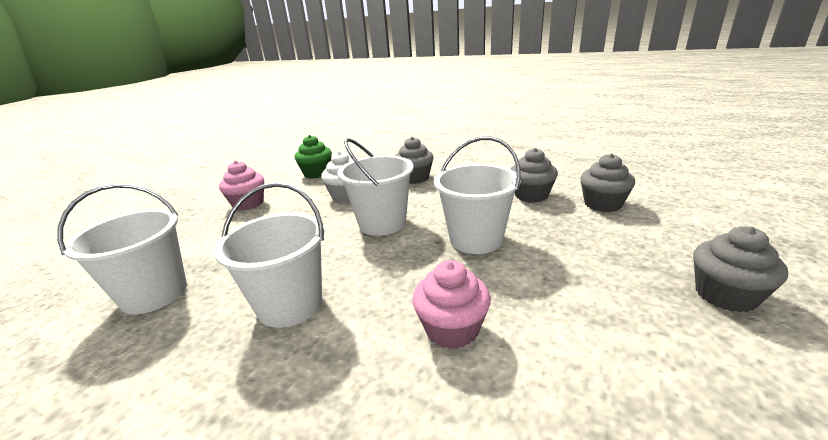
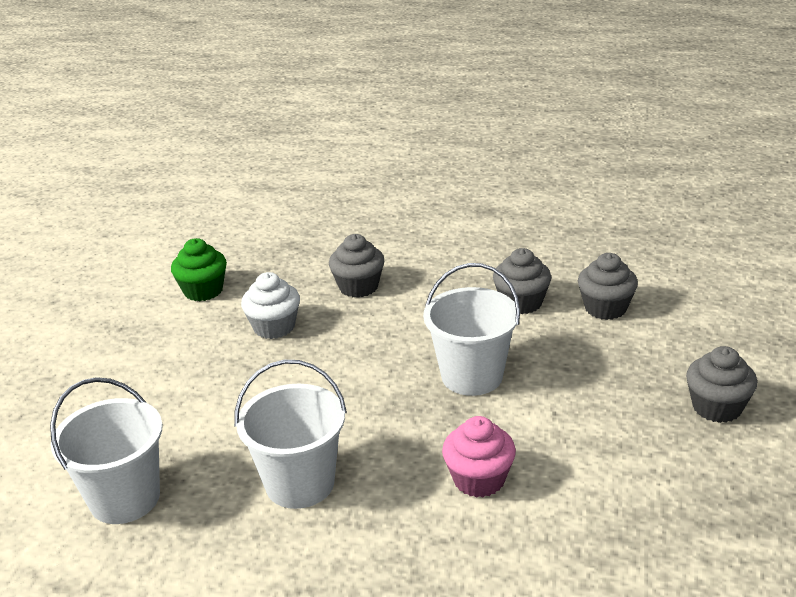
camera: 15 degrees left, 5 degrees up
(248, 204) = (136, 358): pink cupcake -> none
(382, 223) = (349, 367): white bucket -> none

